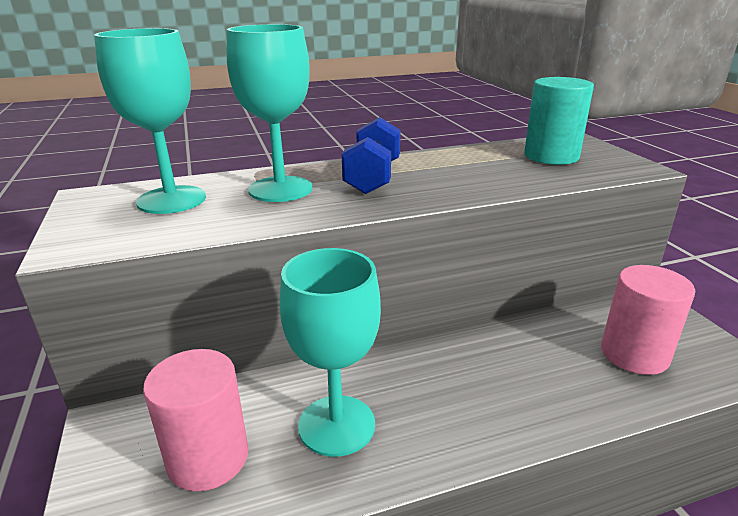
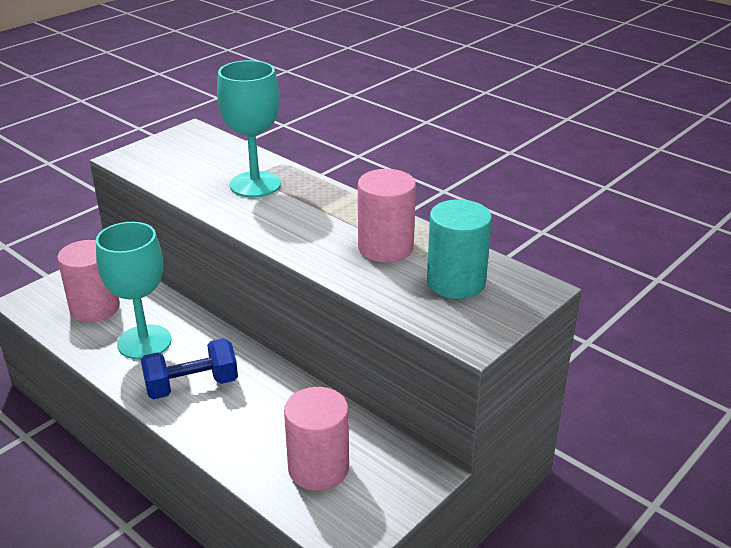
camera: 60 degrees right, 5 degrees up
(171, 200) = (206, 157): turquoise goblet -> none
(373, 178) = (311, 211): blue dumbbell -> blue dumbbell (192, 386)
(474, 165) = (385, 248): none -> pink cylinder

